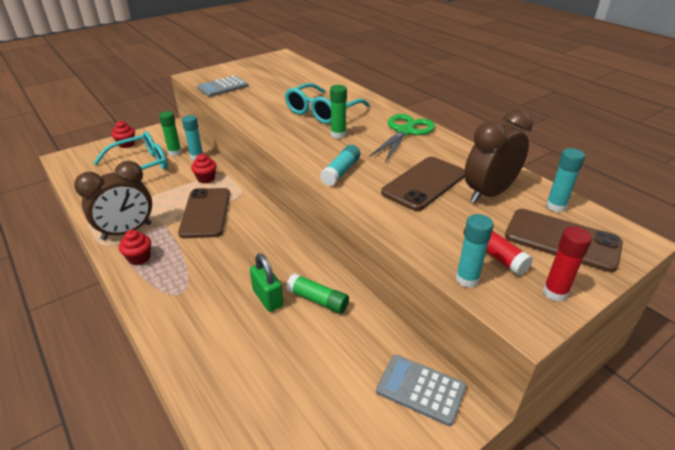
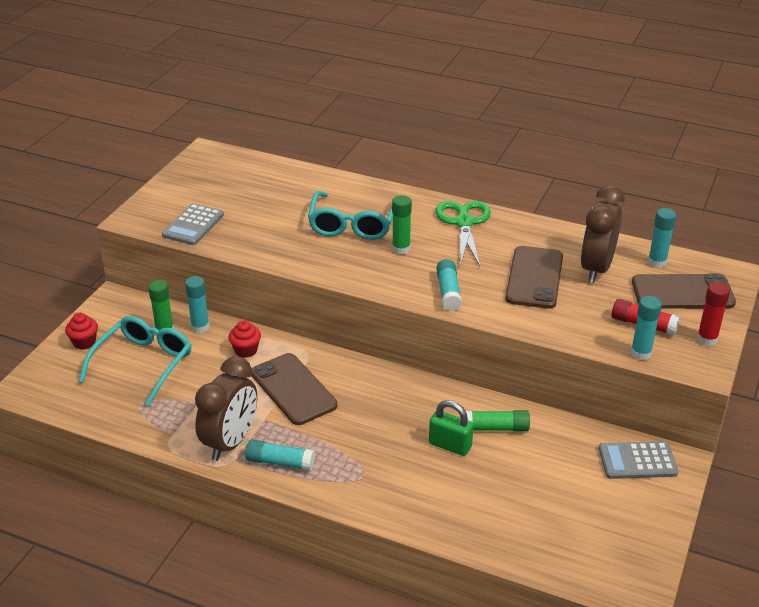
camera: 30 degrees left, 0 degrees up
(139, 258) = (280, 462): red cupcake -> turquoise glue stick

